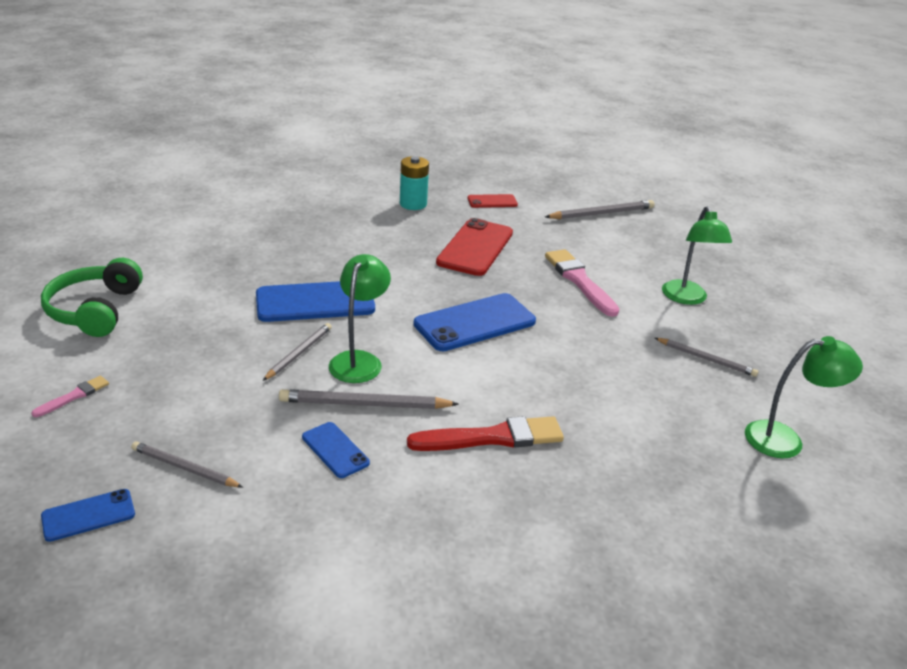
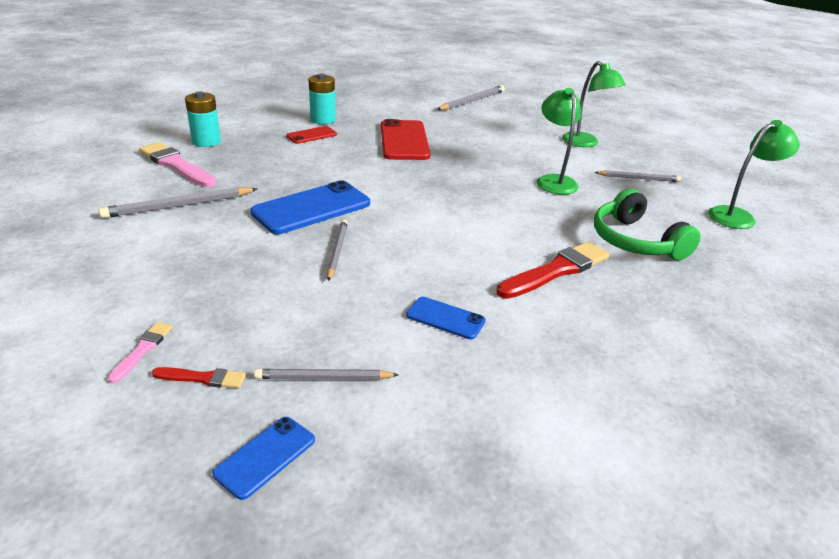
camera: 25 degrees left, 0 degrees up
(95, 310) = (94, 266): green headphones -> green headphones (635, 241)
(96, 435) = (203, 378): none -> red brush
(280, 206) = (206, 142): none -> turquoise battery
(359, 360) = (395, 243): green lamp -> green lamp (553, 181)
(365, 404) = (434, 275): grey pencil -> grey pencil (179, 206)
(475, 323) = (458, 193): blue phone -> none
(492, 201) = (384, 107): red phone -> red phone (312, 135)
(579, 281) = (503, 147): pink brush -> pink brush (176, 165)

